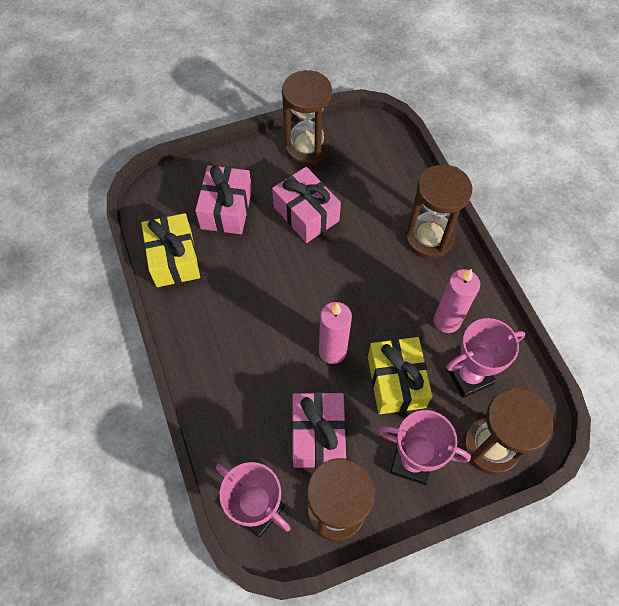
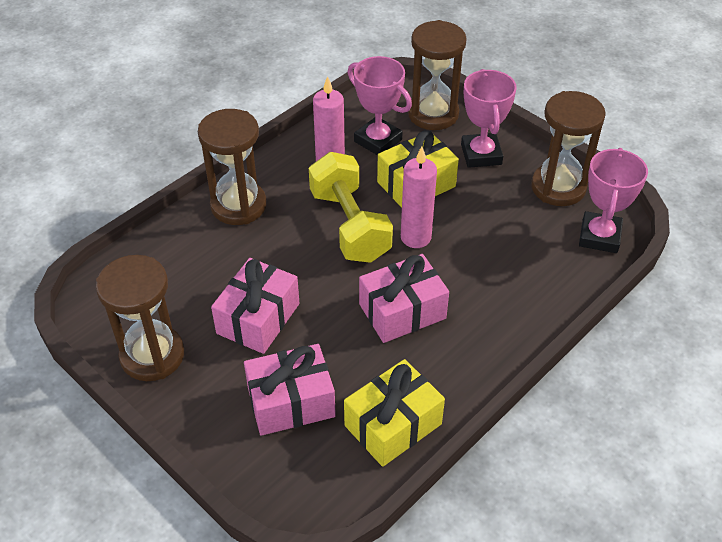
camera: 115 degrees left, 15 degrees down
(318, 435) = (505, 220): pink gift -> pink gift (402, 311)
(369, 307) = (349, 225): none -> yellow dumbbell

